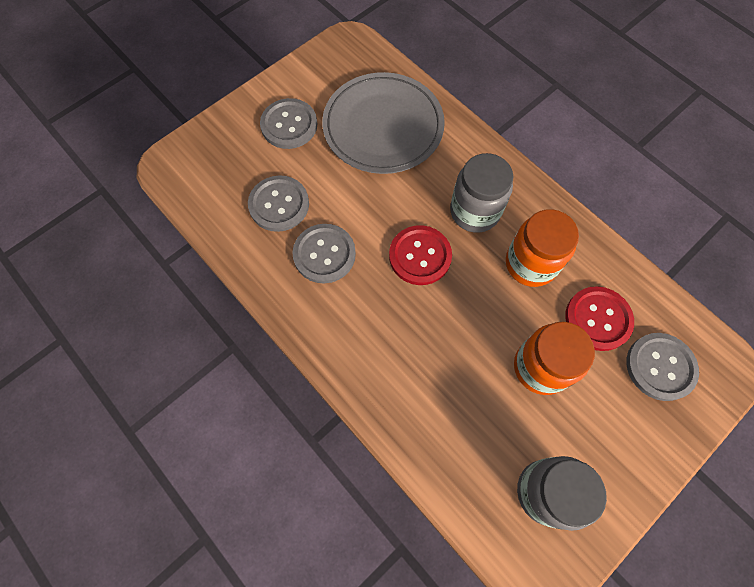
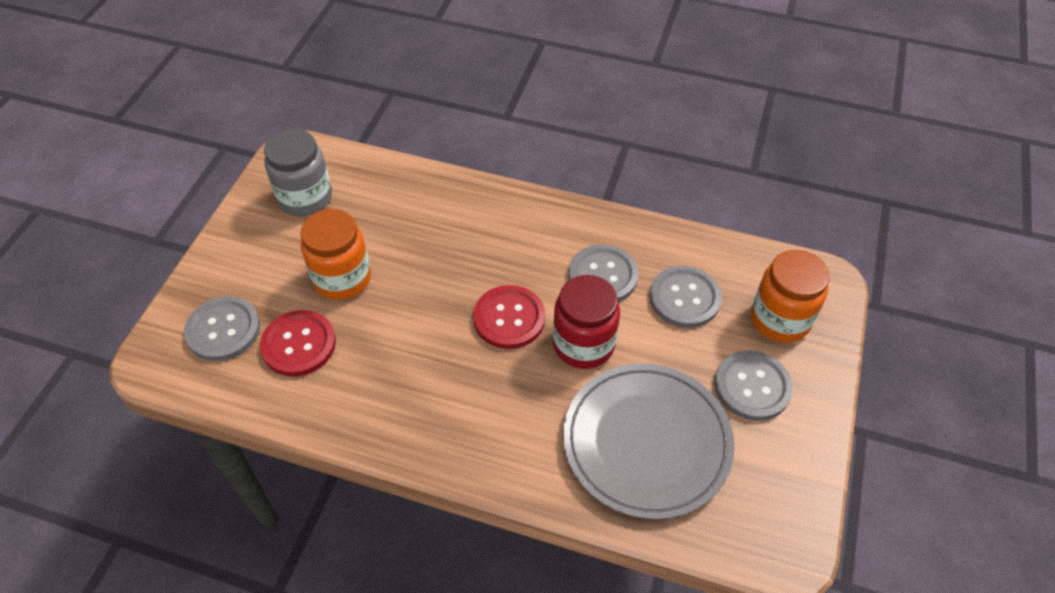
camera: 150 degrees right, 15 degrees down
(378, 208) = (583, 344): none -> red jar
(475, 211) = (477, 392): grey jar -> none
(530, 264) = (389, 365): orange jar -> orange jar (780, 319)

